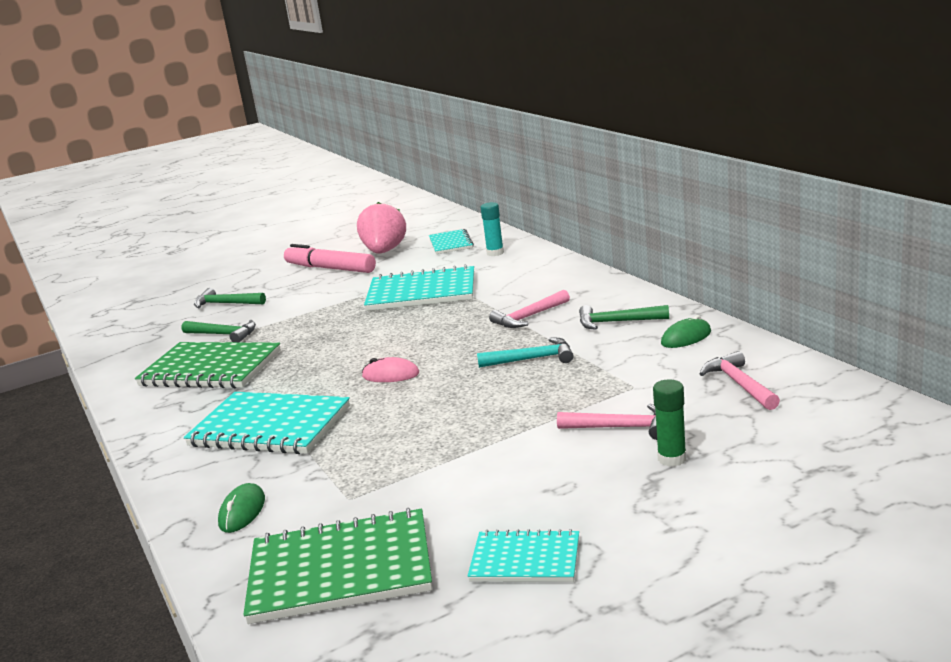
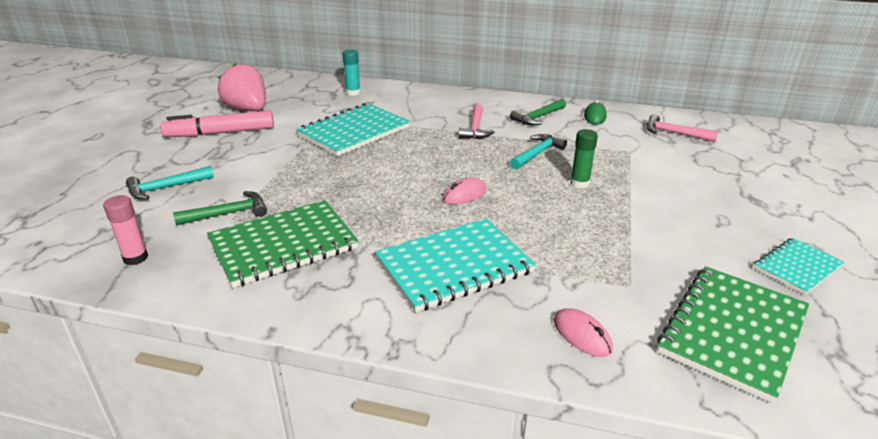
camera: 50 degrees left, 10 degrees up
(133, 347) = (135, 258): none -> pink glue stick
(226, 304) = (166, 188): green hammer -> turquoise hammer
(242, 511) = (582, 335): green mouse -> pink mouse
(451, 243) = (298, 93): turquoise notebook -> none
(621, 427) = (674, 175): pink hammer -> none
(672, 459) = (732, 182): green glue stick -> green glue stick (579, 183)

